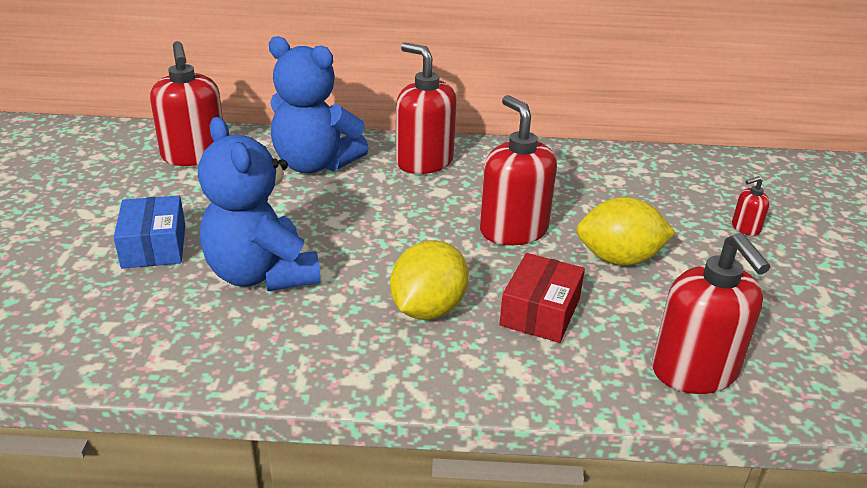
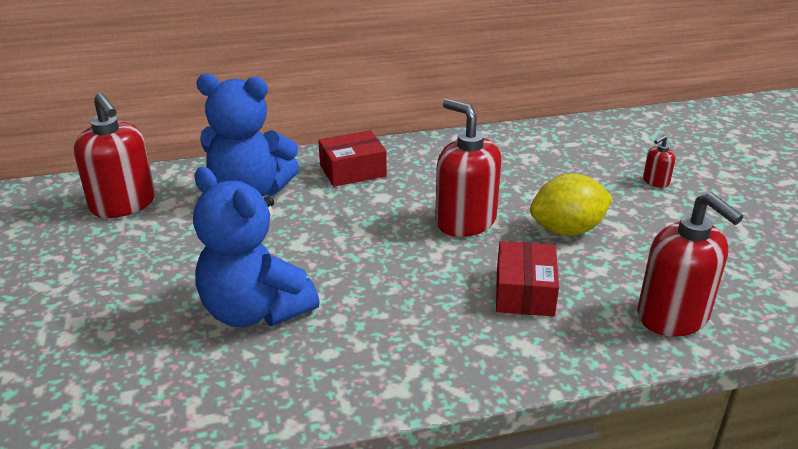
camera: 15 degrees left, 0 degrees up
(154, 246) = (132, 305): blue box -> none
(424, 162) = (352, 170): red soap dispenser -> red box
(428, 309) = (426, 311): yellow lemon -> none

